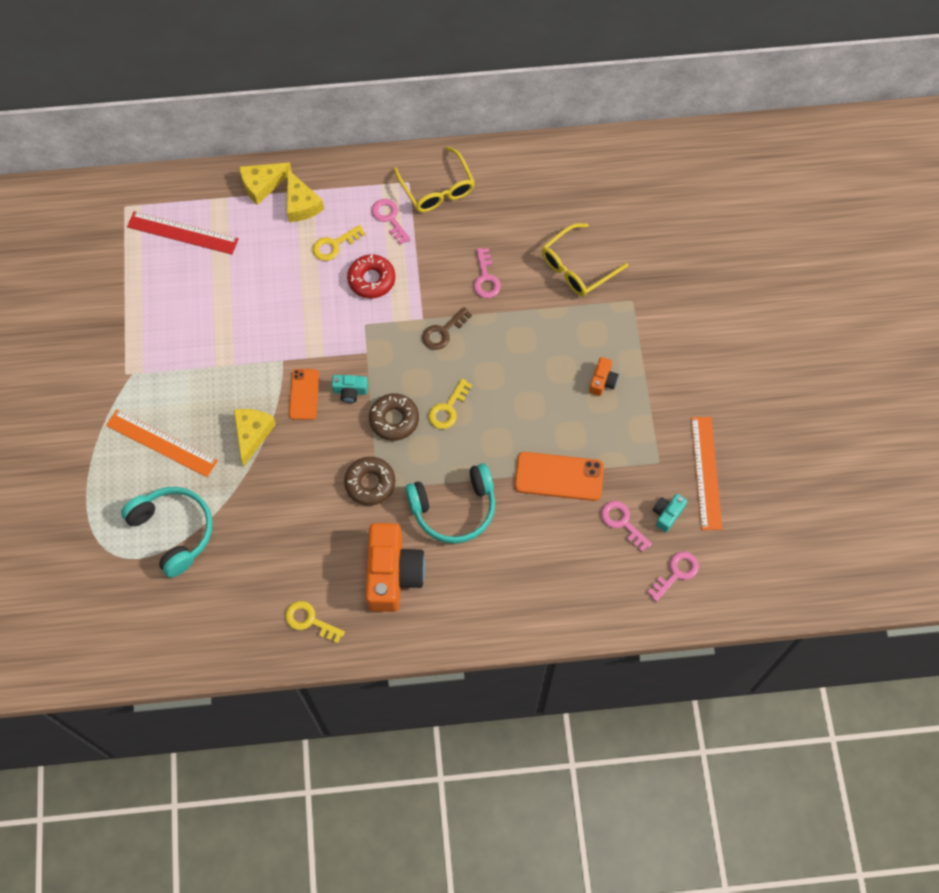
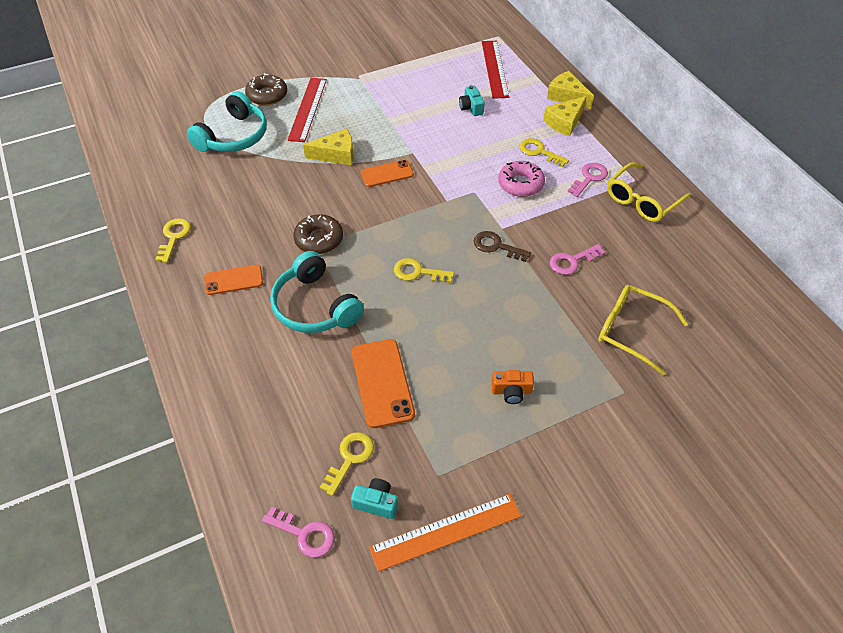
camera: 70 degrees right, 15 degrees down
(161, 443) = (307, 109): orange ruler -> red ruler
(350, 391) = (403, 201): turquoise camera -> turquoise camera (471, 107)
(371, 280) = (520, 184): red donut -> pink donut
(392, 574) = (233, 280): orange camera -> orange phone
(394, 420) = (389, 237): brown donut -> brown donut (267, 95)
(622, 522) = (350, 458): pink key -> yellow key

